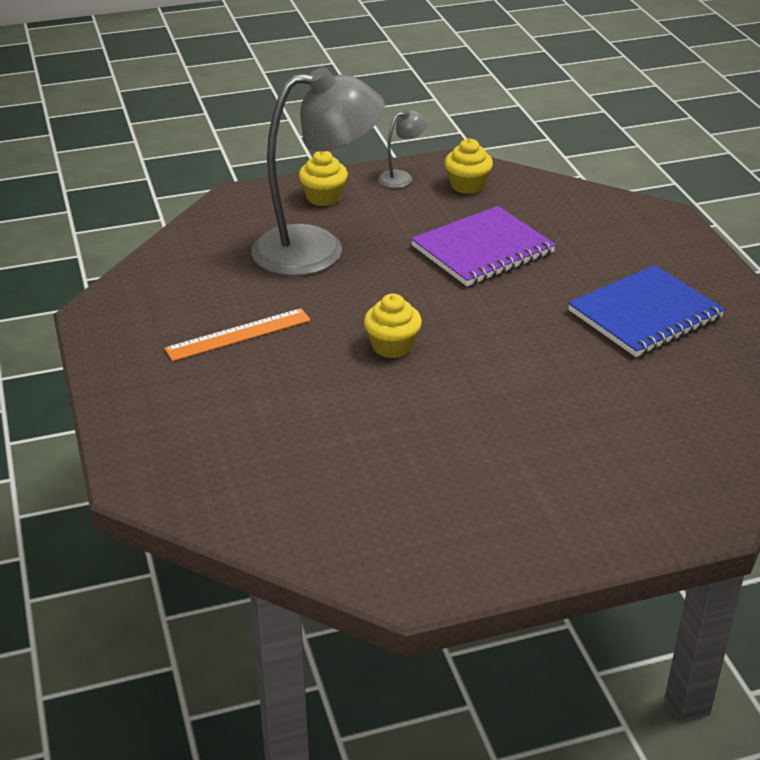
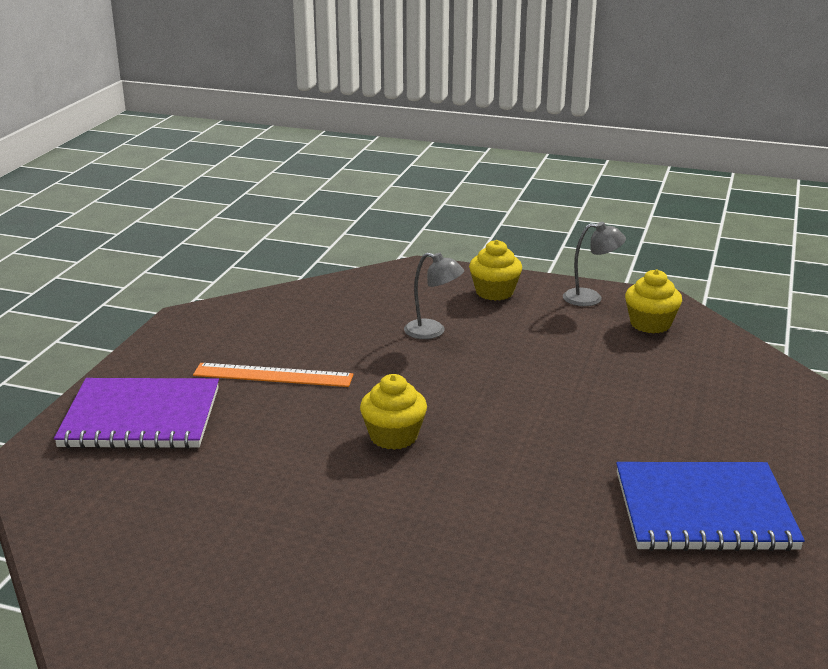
camera: 35 degrees right, 10 degrees down
(317, 249) = (433, 332): grey lamp -> grey lamp, size x0.41
(483, 250) = (594, 385): purple notebook -> purple notebook (141, 418)

